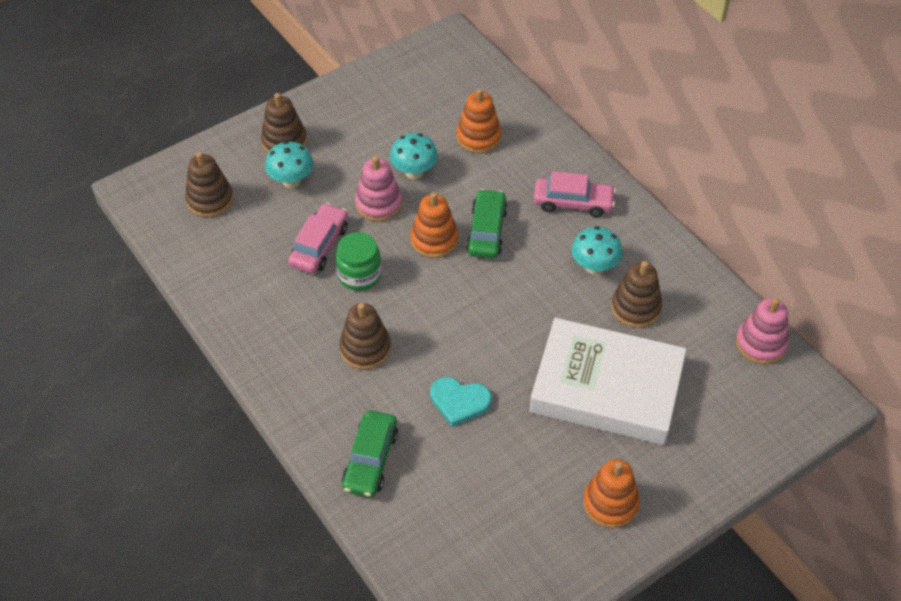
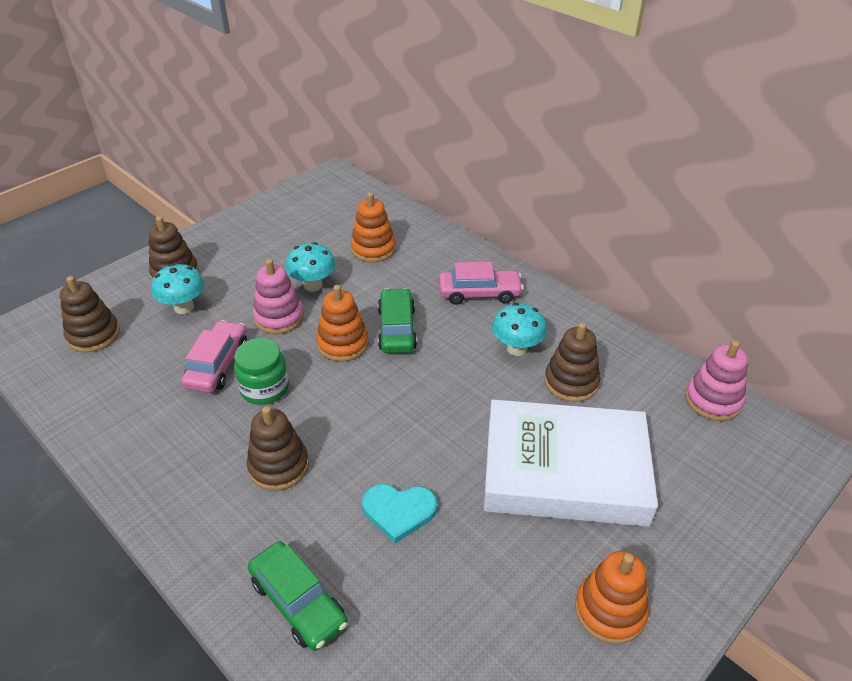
camera: 10 degrees left, 10 degrees down
(370, 460) = (298, 602): green car -> green car turned 45 degrees counterclockwise

